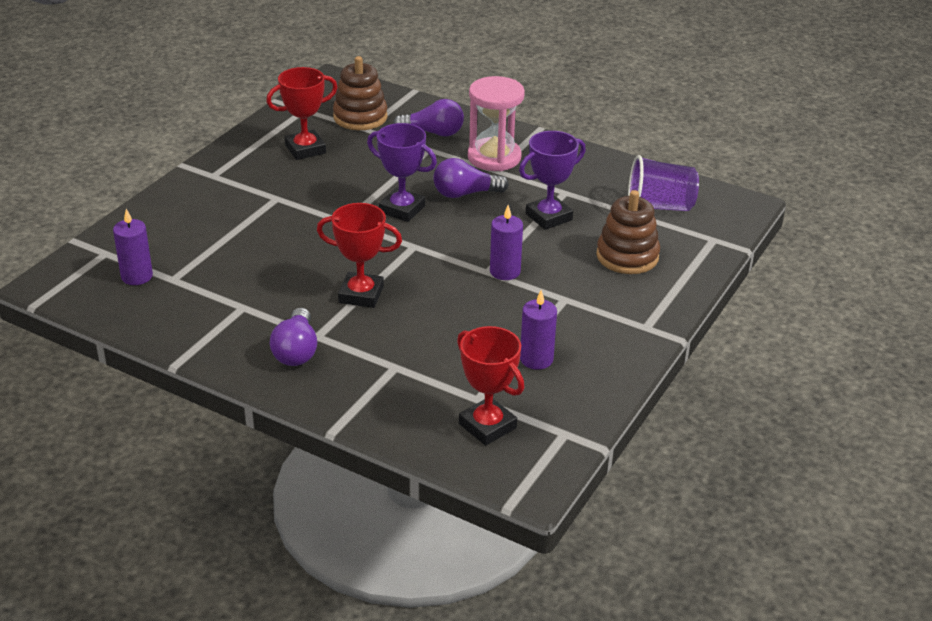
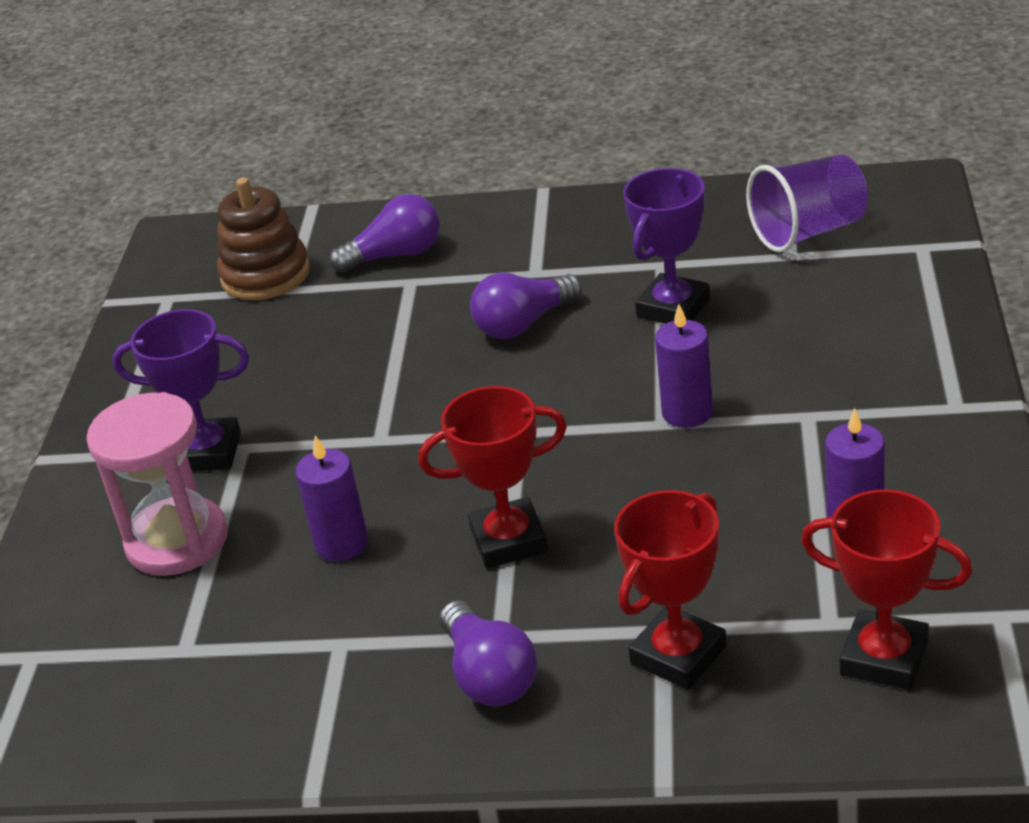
camera: 20 degrees left, 0 degrees up
(137, 276) = (120, 671): purple candle -> purple candle (341, 544)
(305, 149) = (223, 355): red trophy -> red trophy (678, 655)
(402, 209) = (452, 384): purple trophy -> purple trophy (207, 452)
(494, 157) = (517, 255): pink hourglass -> pink hourglass (177, 541)
(627, 256) = (833, 318): brown stacking toy -> none

